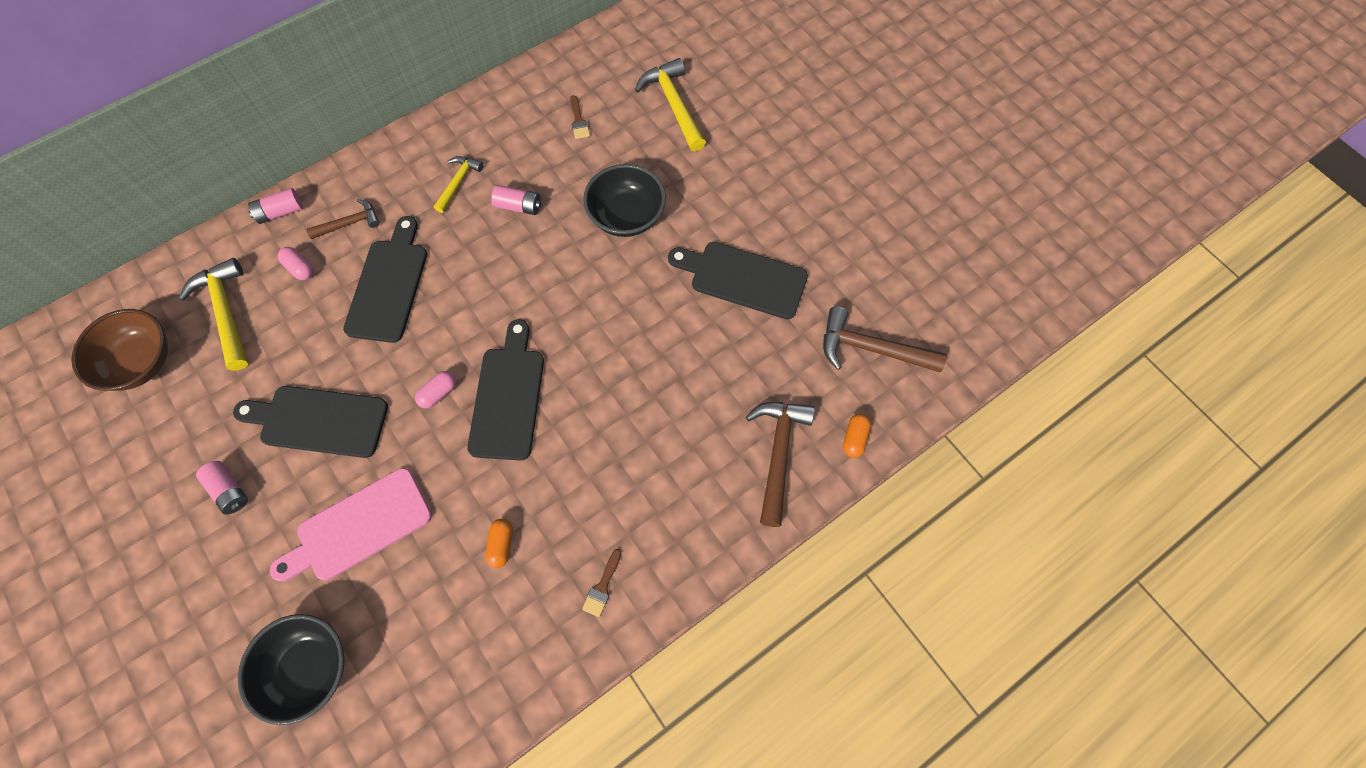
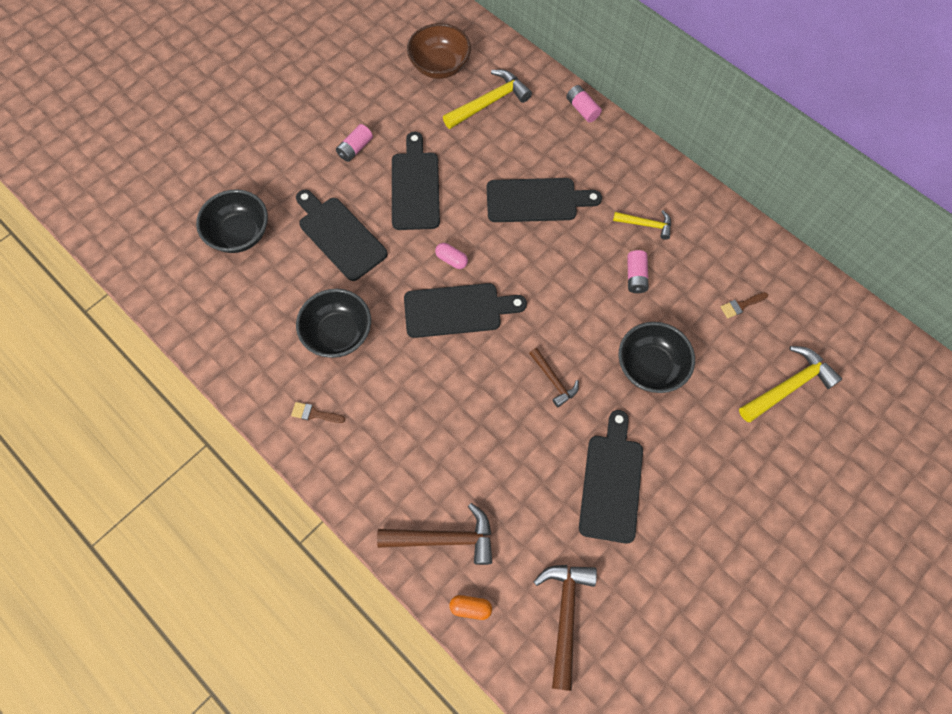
camera: 80 degrees right, 0 degrees up
(300, 268) = (536, 137): pink capsule -> none
(349, 223) = (585, 158): brown hammer -> brown hammer (553, 380)
(359, 527) = (340, 235): pink cutting board -> black cutting board
(501, 545) = (338, 334): orange capsule -> black bowl

